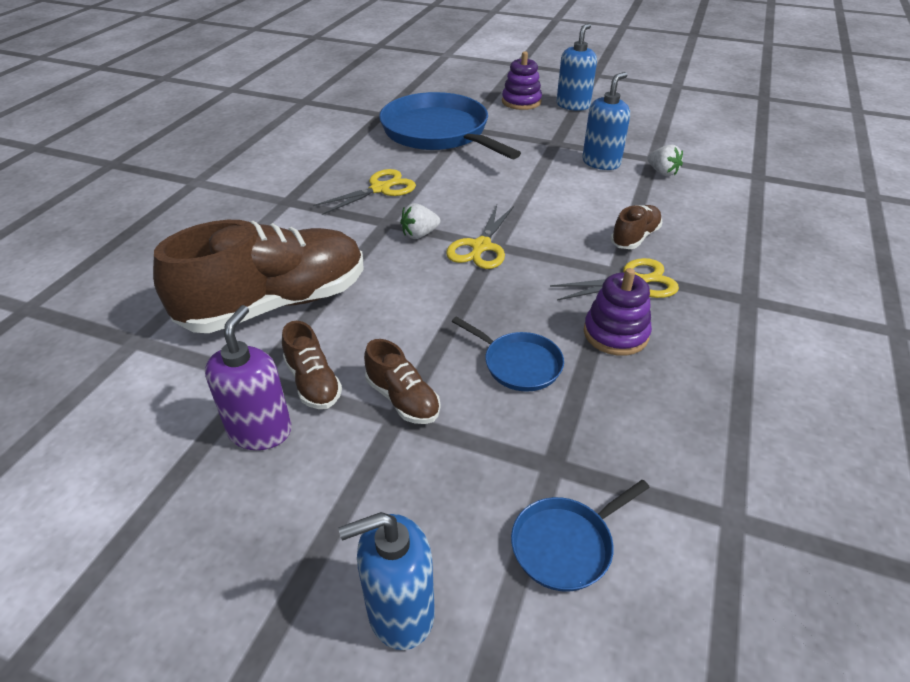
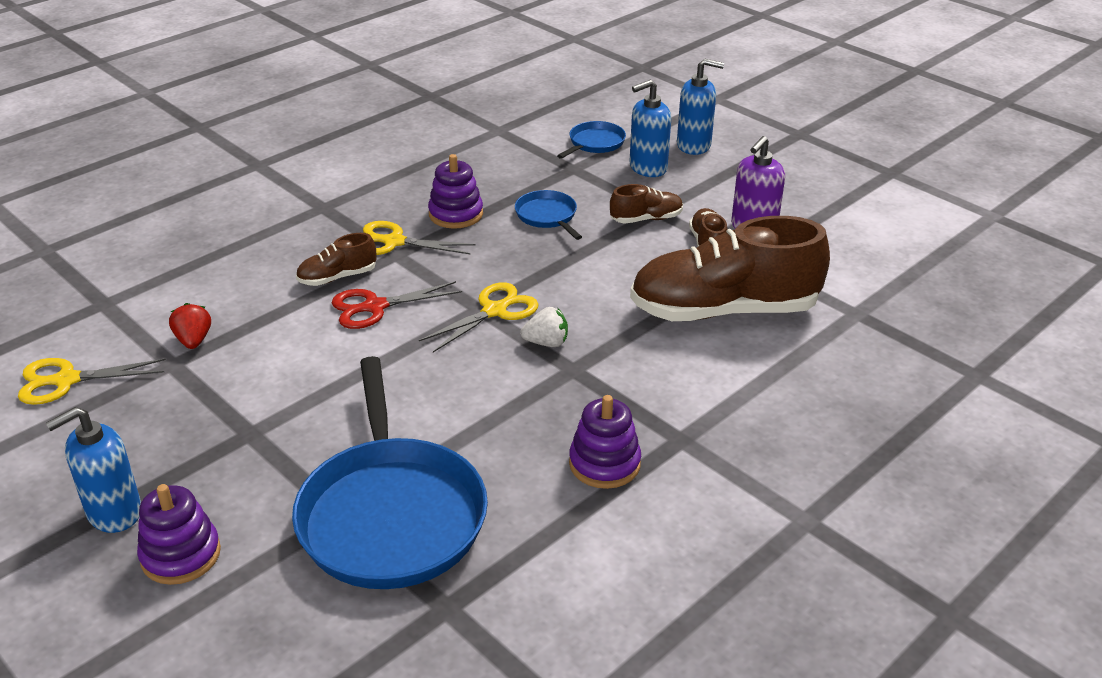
camera: 155 degrees left, 5 degrees down
(333, 177) = (604, 463): none -> purple stacking toy
(380, 189) = (551, 422): yellow scissors -> yellow scissors (66, 380)
(402, 399) = (646, 219): brown shoe -> brown shoe turned 90 degrees clockwise
(565, 545) = (595, 143): blue pan -> blue pan turned 45 degrees counterclockwise
(576, 224) = (374, 307): none -> red scissors
(601, 162) = (240, 378): blue soap dispenser -> blue soap dispenser (647, 168)
(662, 172) = (193, 340): white strawberry -> red strawberry

